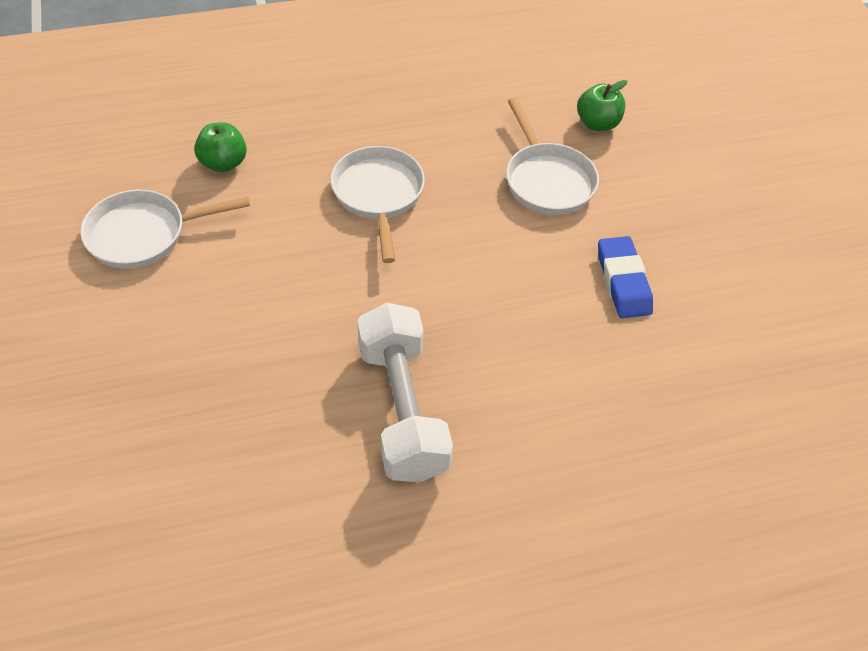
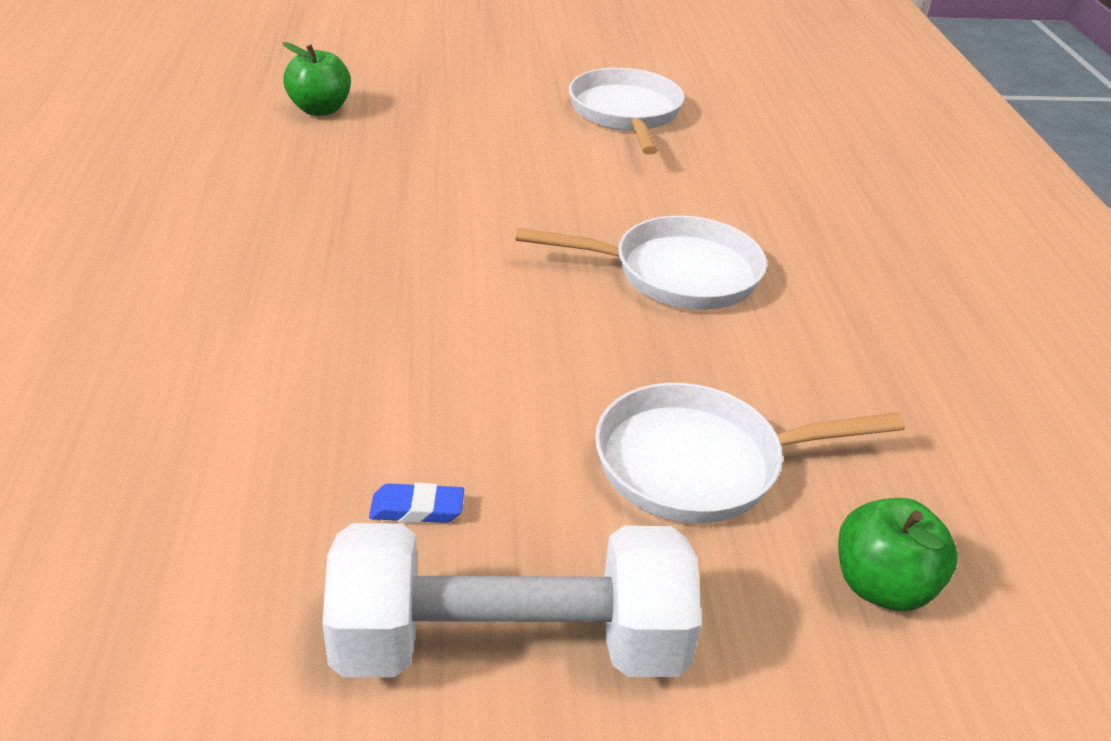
camera: 100 degrees right, 15 degrees down
(224, 163) = (746, 166): green apple -> green apple (320, 109)
(402, 409) = (288, 243): white dumbbell -> white dumbbell (510, 644)
(623, 281) = (417, 509): blue eraser -> blue eraser, size x0.52

